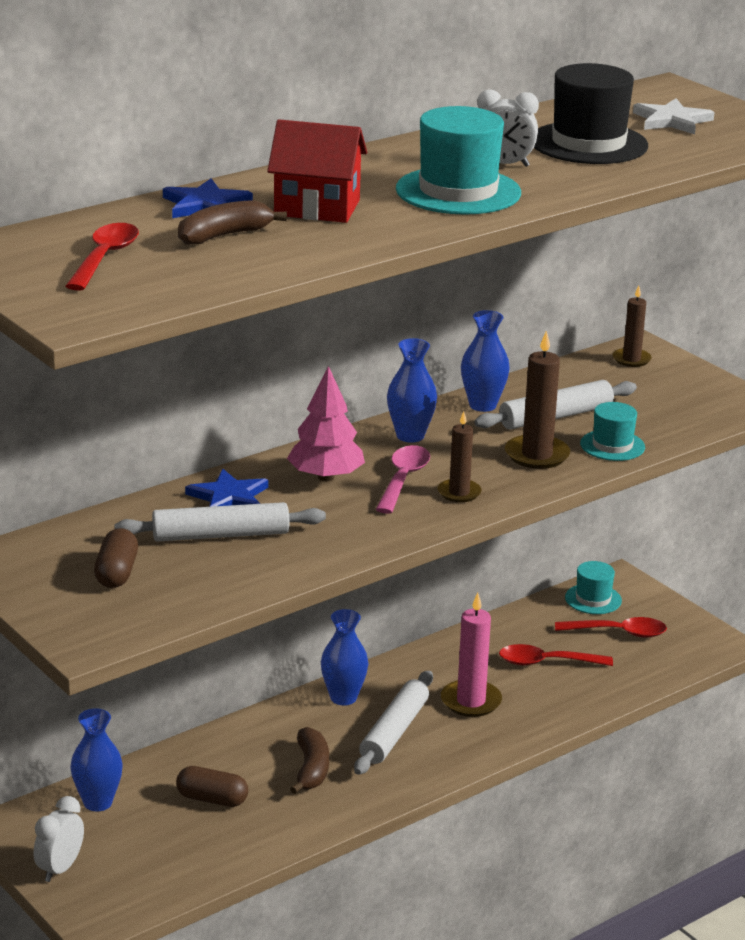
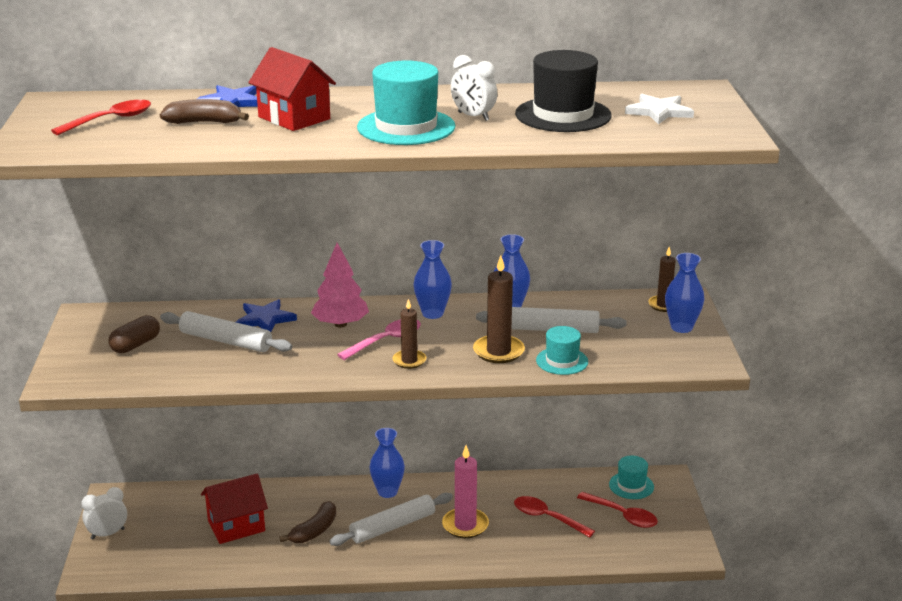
camera: 35 degrees right, 0 degrees up
(98, 802) = (173, 502): blue vase -> blue vase (681, 327)
(212, 799) = (236, 526): brown capsule -> red house

